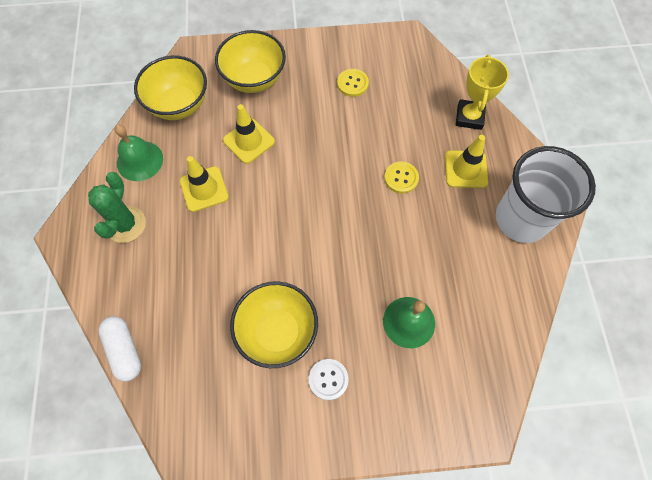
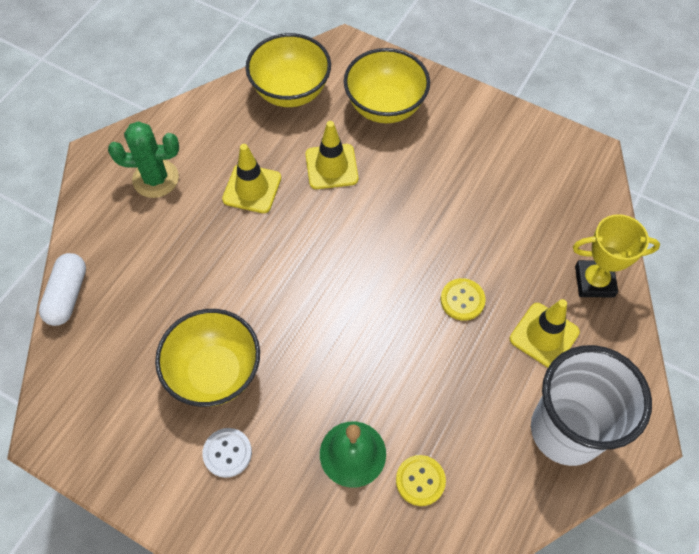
camera: 35 degrees right, 5 degrees down
(126, 224) = (155, 179): green cactus -> green cactus turned 45 degrees clockwise
(140, 160) = (213, 125): green bell -> none
(352, 83) = (487, 169): yellow button -> yellow button (420, 481)
(469, 117) = (594, 281): yellow trophy -> yellow trophy turned 45 degrees clockwise

